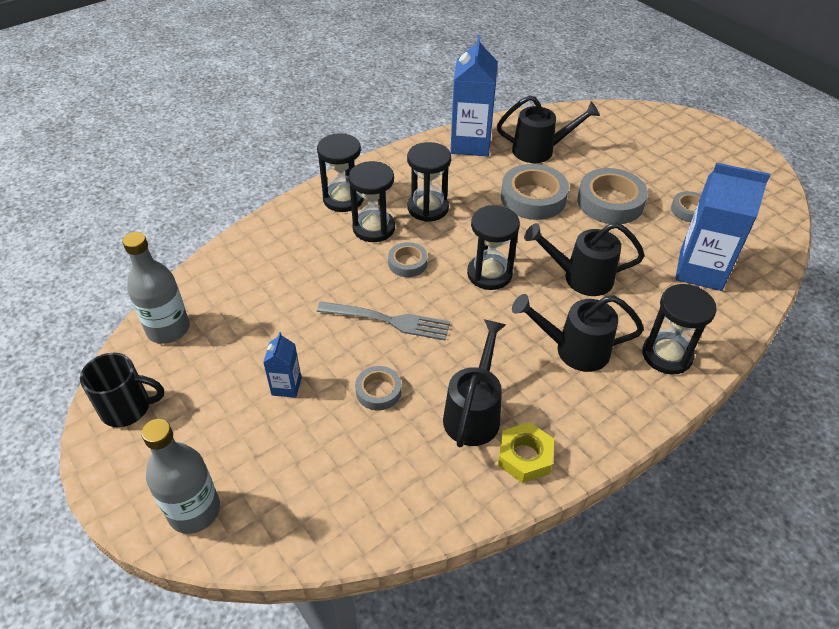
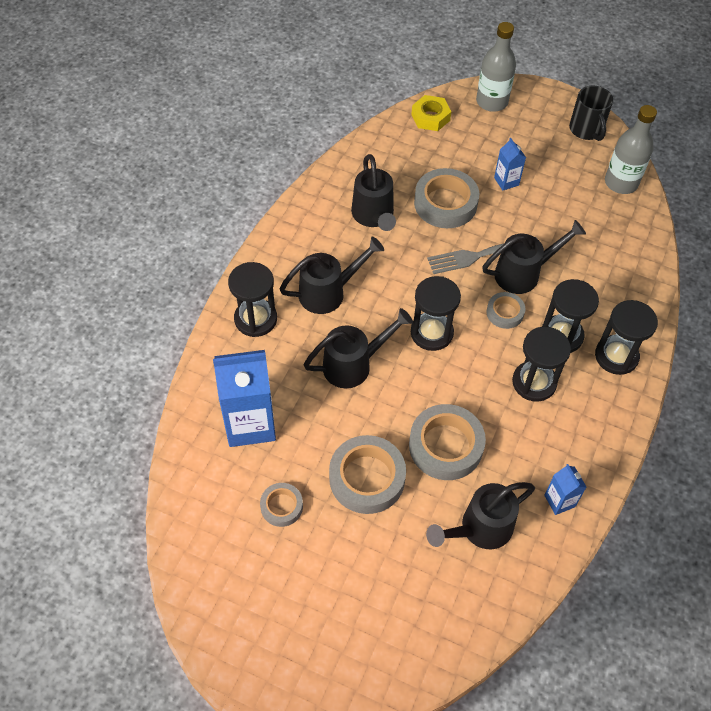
camera: 150 degrees right, 10 degrees up
(127, 408) = (586, 130): black mug -> black mug turned 75 degrees counterclockwise
(359, 287) = (523, 273): none -> black watering can
(378, 391) = (445, 203): grey tape -> grey tape, size x1.83
(470, 144) = (559, 501): blue carton -> blue carton, size x0.48
(524, 457) = (326, 203): yellow nut -> yellow nut (430, 117)

